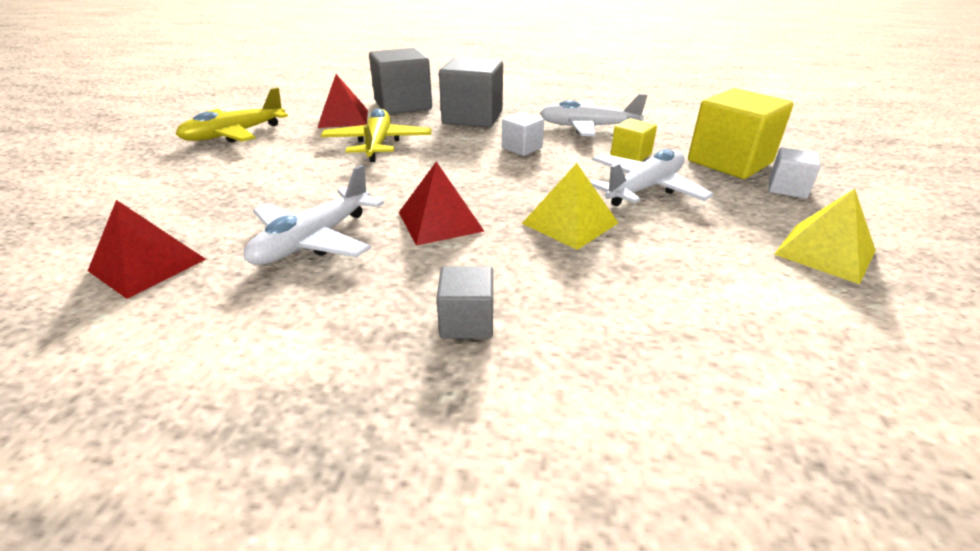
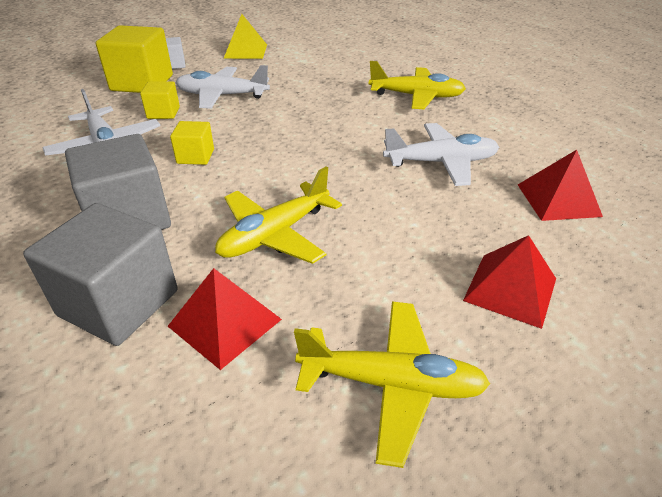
camera: 130 degrees left, 5 degrees up
(440, 221) = (356, 136): red pyramid -> red pyramid (510, 289)
(467, 322) = (416, 96): grey cube -> yellow plane
(522, 148) = (195, 156): white cube -> yellow cube
(570, 223) = (299, 102): yellow pyramid -> none

